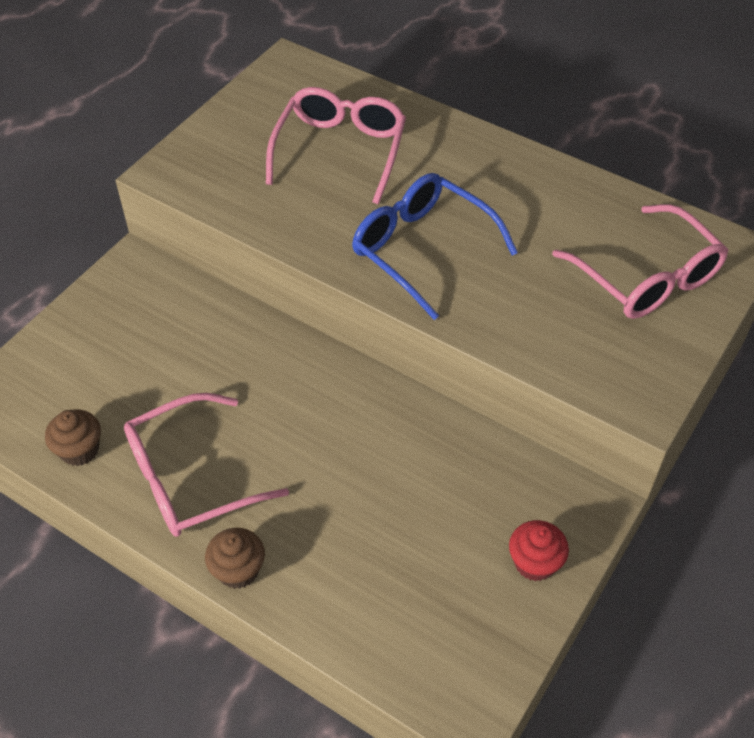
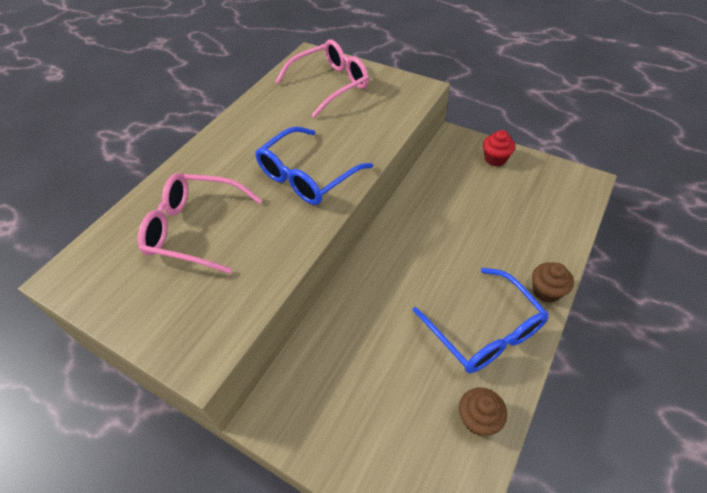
camera: 90 degrees left, 0 degrees up
(190, 478) = (484, 331): pink glasses -> blue glasses

